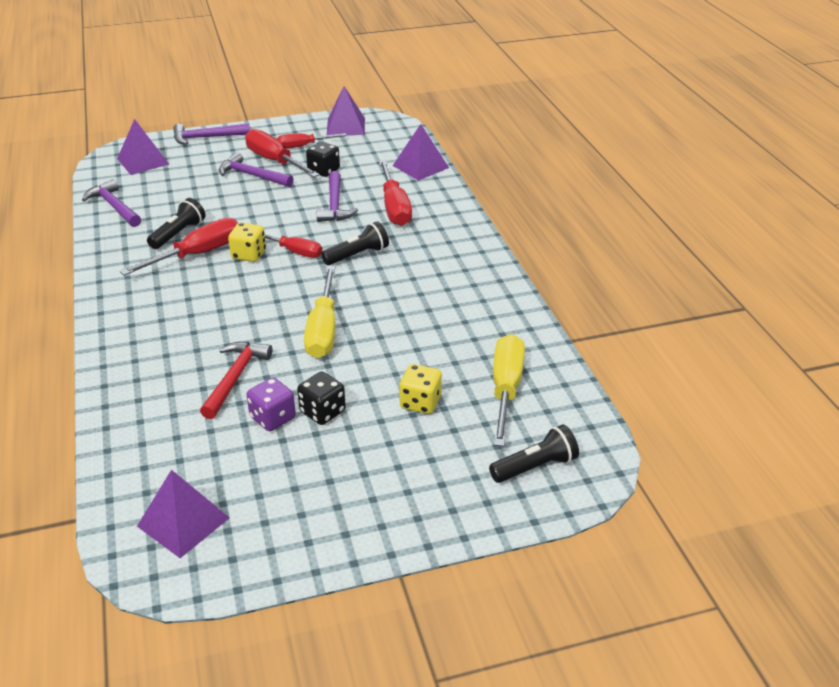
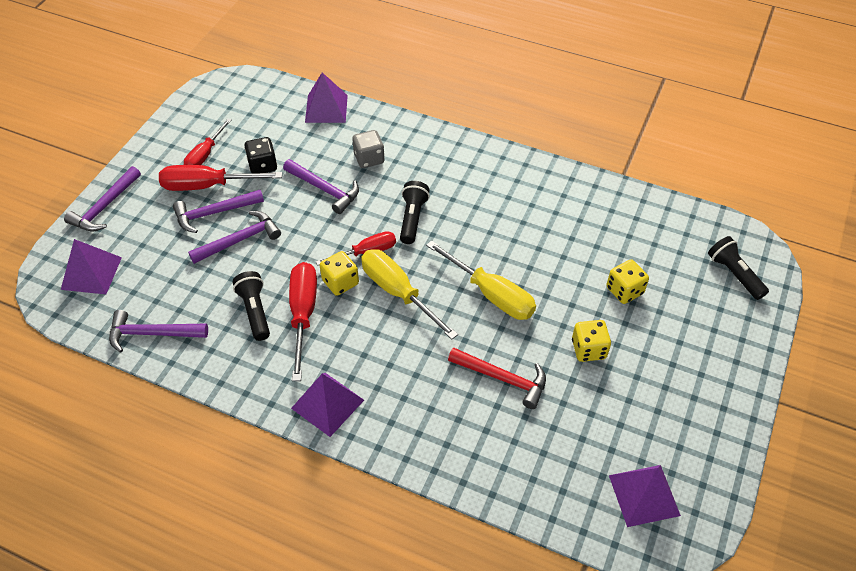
camera: 50 degrees left, 15 degrees up
(235, 378) = (503, 379): red hammer -> red hammer turned 150 degrees clockwise
(239, 197) = (240, 240): none -> purple hammer
(273, 418) = (571, 382): purple dice -> none
(322, 412) = (588, 349): black dice -> yellow dice
(346, 126) = (205, 111): purple pyramid -> purple pyramid (327, 404)
(394, 207) = (369, 159): red screwdriver -> grey dice
(505, 389) = (648, 239): yellow screwdriver -> yellow screwdriver (398, 292)
(535, 467) = (734, 274): black flashlight -> black flashlight turned 45 degrees counterclockwise

